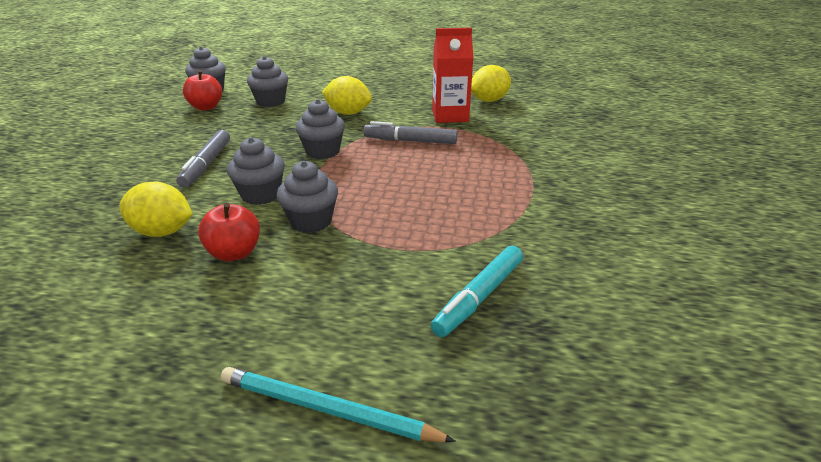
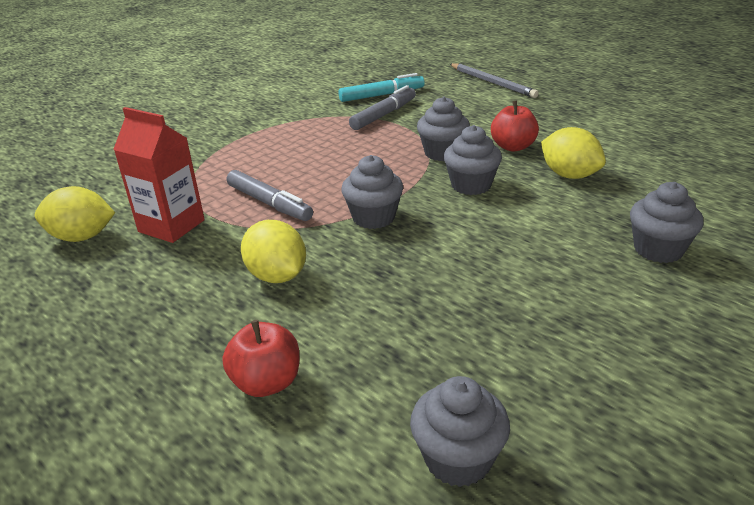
camera: 145 degrees left, 0 degrees up
(206, 107) = (484, 382): red apple -> red apple (267, 382)
(206, 164) = (515, 238): grey marker -> grey marker (384, 115)
(271, 101) = (361, 354): grey cupcake -> grey cupcake (658, 249)
(327, 409) = (492, 82): turquoise pencil -> grey pencil

